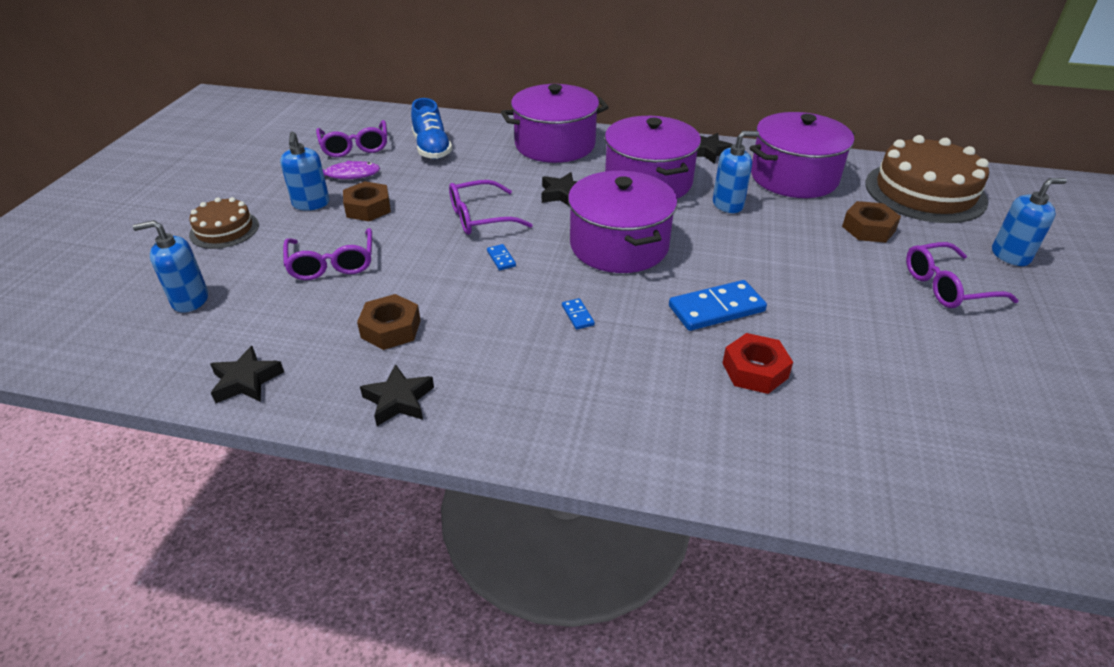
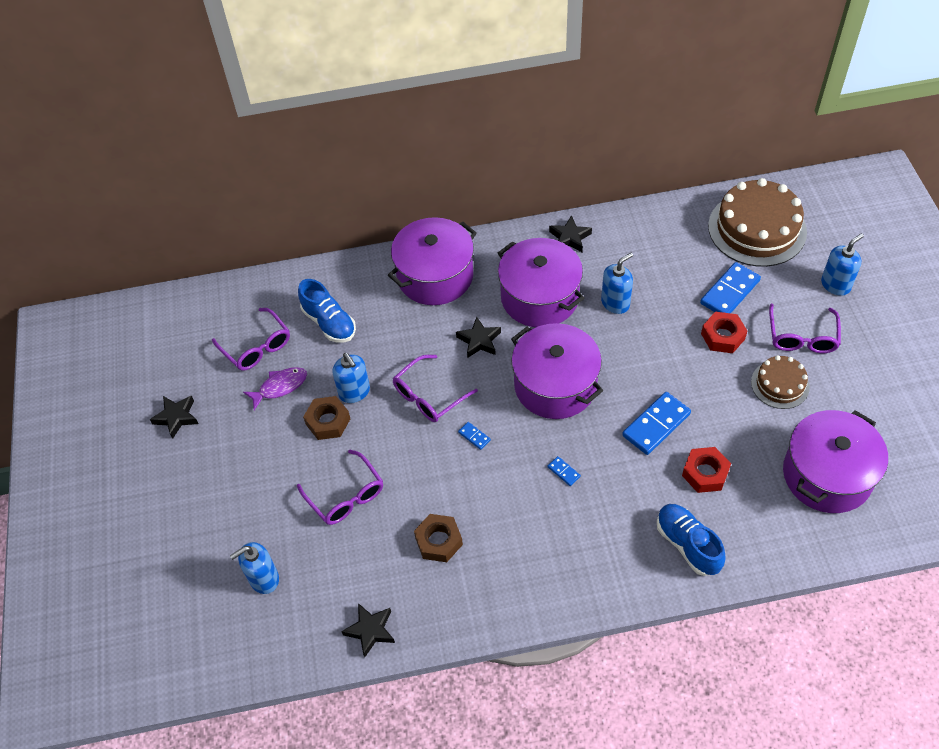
camera: 20 degrees left, 15 degrees up
(224, 230) = (225, 495): brown cake -> brown cake (780, 384)
(311, 204) = (275, 436): blue soap dispenser -> blue soap dispenser (354, 392)
(399, 400) = (488, 600): black star -> black star (176, 417)
(690, 434) = (687, 544): none -> blue shoe
(794, 177) = (652, 247): purple pot -> purple pot (827, 475)
(842, 260) = (722, 336): none -> red nut
(868, 229) = (729, 292): brown nut -> blue domino
(947, 286) = (802, 337): purple glasses -> purple glasses turned 45 degrees counterclockwise

